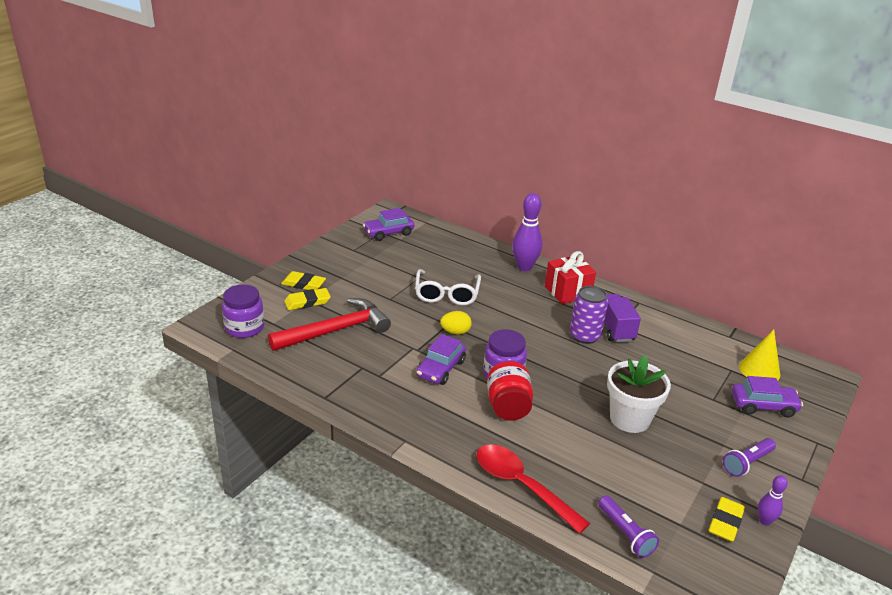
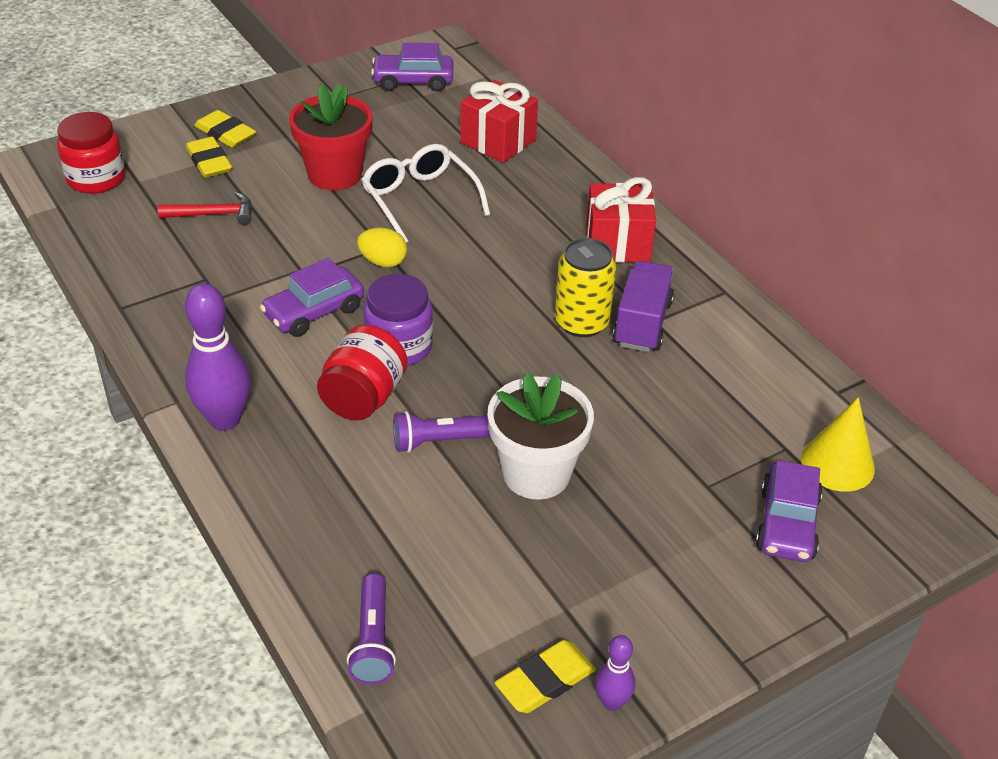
camera: 25 degrees right, 10 degrees up
(244, 328) = (96, 178): purple jar -> red jar
(307, 302) = (209, 162): yellow eraser -> yellow eraser turned 60 degrees clockwise
(335, 330) = (213, 214): red hammer -> red hammer, size x0.50
(388, 292) = (335, 174): none -> red flower pot
(447, 294) = (420, 200): white glasses -> white glasses turned 120 degrees clockwise
(462, 254) = (498, 141): none -> red gift
(521, 485) = (283, 518): red spoon -> none
(524, 267) = (581, 185): purple bowling pin -> purple bowling pin (224, 419)
(584, 336) = (581, 322): purple can -> yellow can
(747, 463) = (668, 604): purple flashlight -> purple flashlight (440, 441)
(763, 406) = (787, 524): purple car -> purple car turned 75 degrees clockwise

